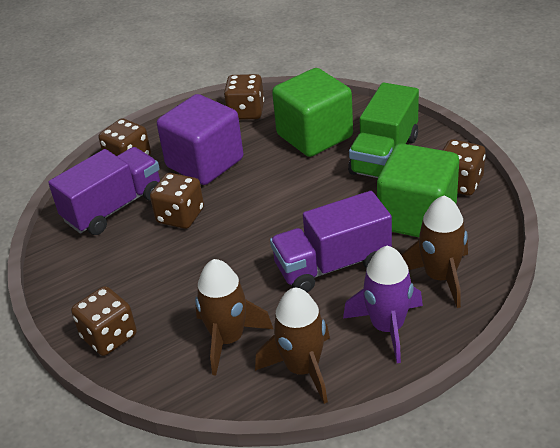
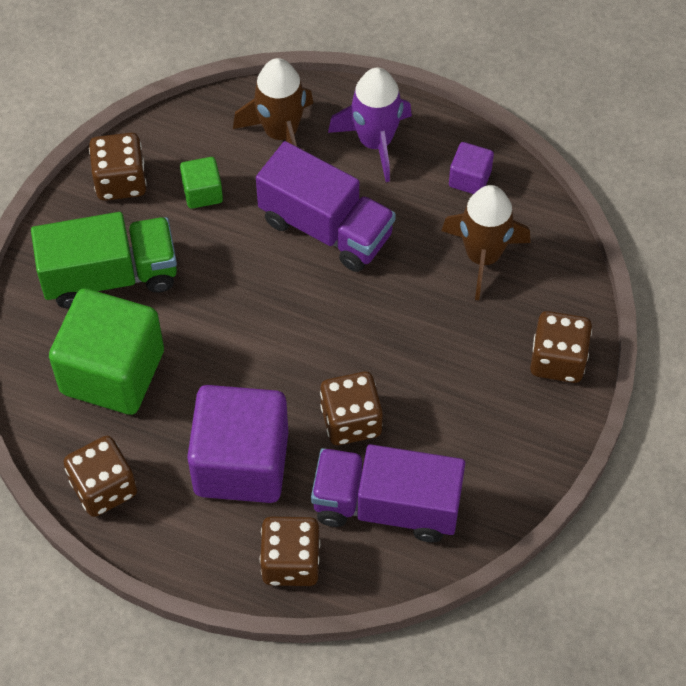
camera: 130 degrees left, 20 degrees up
(303, 368) = (470, 179): brown rocket -> purple cube
(417, 217) = (202, 192): green cube -> green cube, size x0.45

